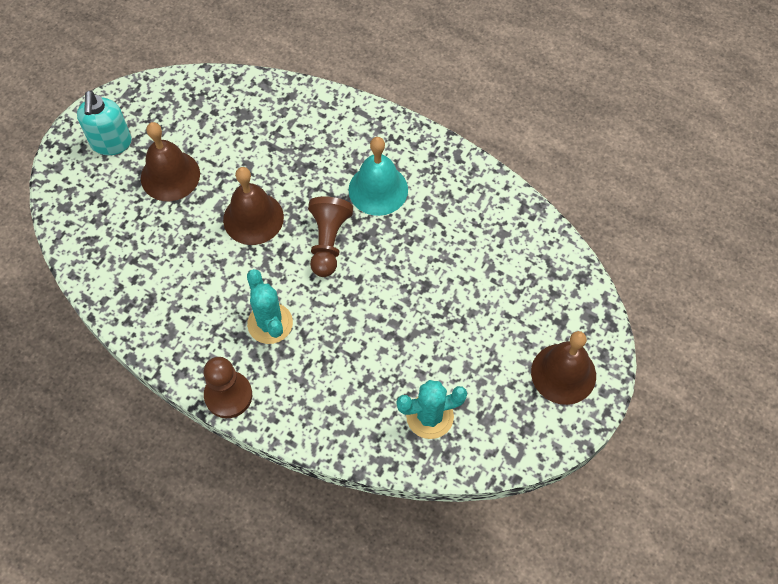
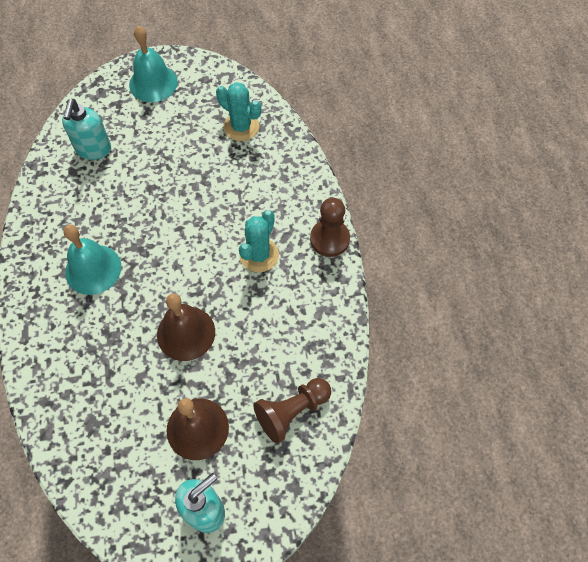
camera: 130 degrees left, 0 degrees up
(328, 242) = (165, 268): brown pawn -> brown pawn (292, 412)
(515, 265) = (93, 149): none -> turquoise soap dispenser
(563, 373) = (153, 83): brown bell -> turquoise bell

